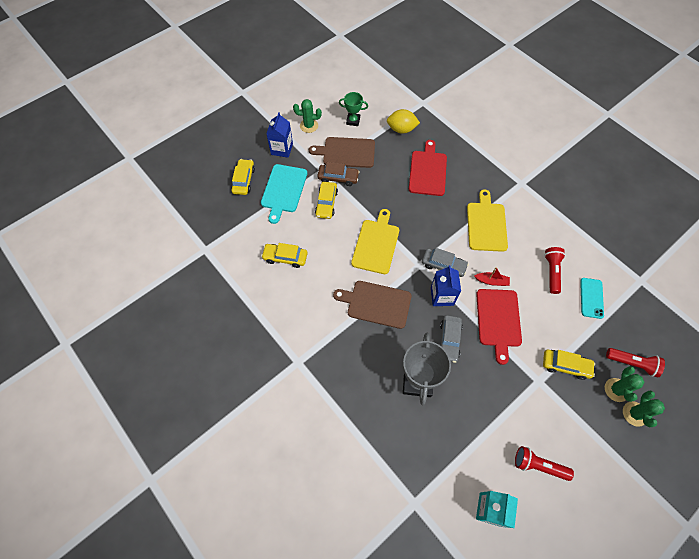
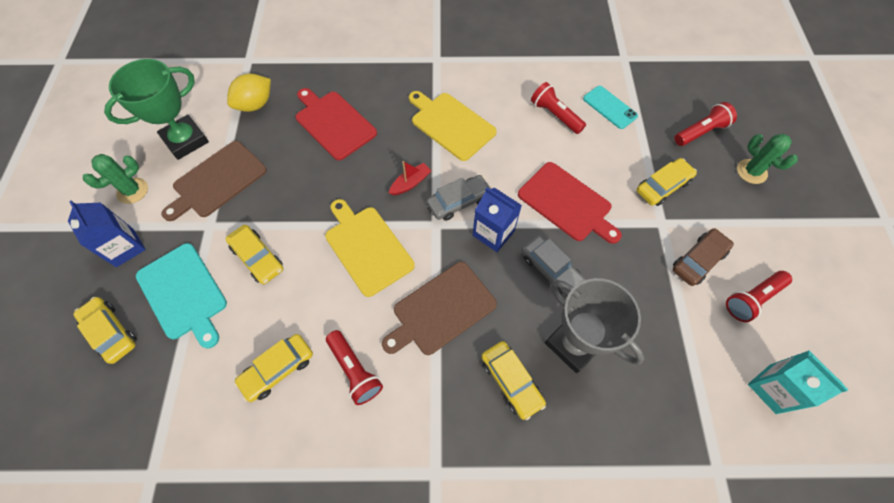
camera: 50 degrees left, 0 degrees up
(313, 290) = (355, 370): none -> red flashlight
(338, 178) = (239, 217): brown car -> brown car (698, 260)
(353, 121) = (186, 140): green trophy -> green trophy, size x1.77
(370, 364) = (511, 381): none -> yellow car
(491, 281) = (518, 173): red boat -> red boat (410, 183)
(616, 390) = (718, 166): green cactus -> none

